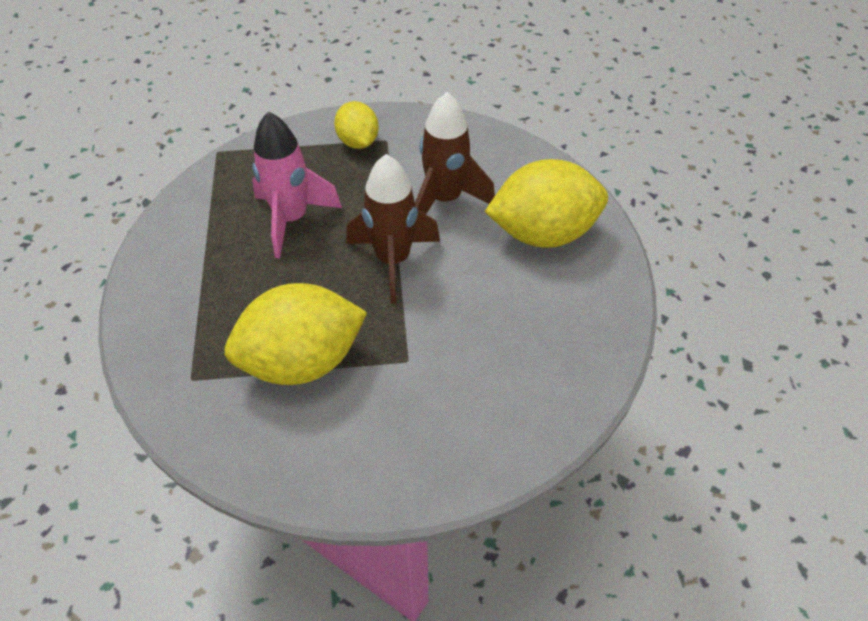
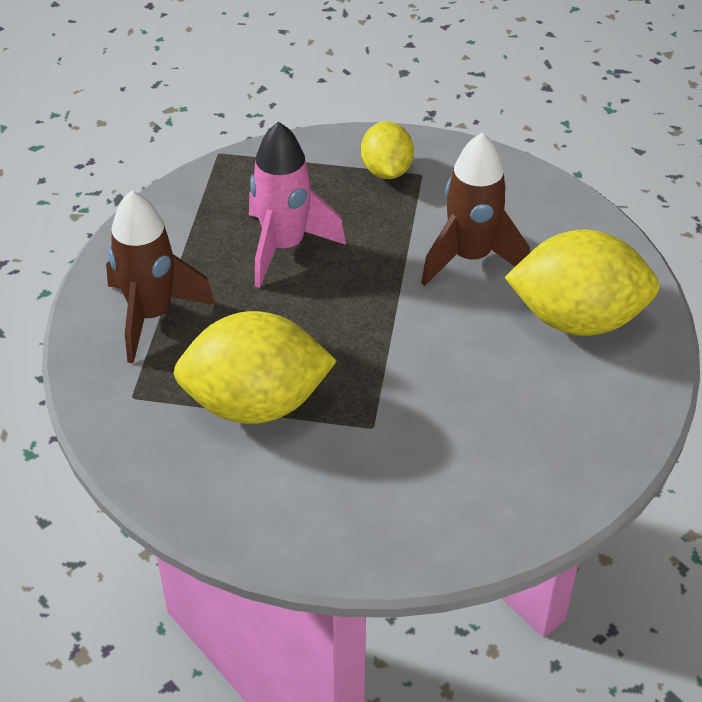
camera: 15 degrees right, 5 degrees down
(393, 261) = (388, 315): brown rocket -> brown rocket (151, 316)

